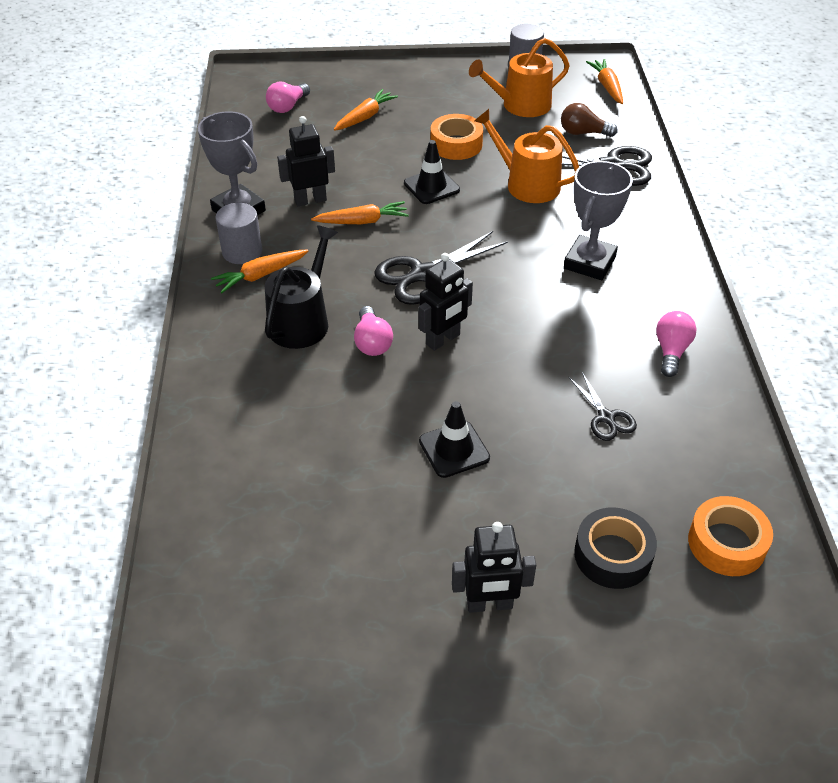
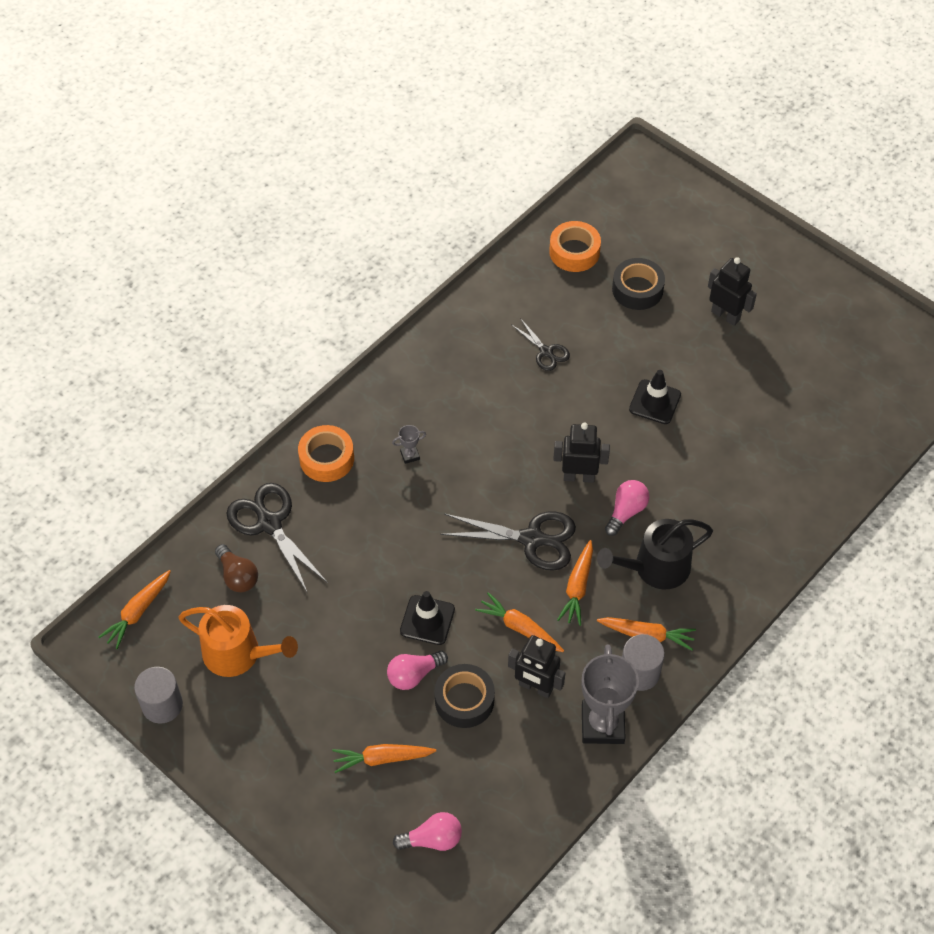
camera: 135 degrees left, 10 degrees up
(349, 269) = (578, 587): none -> orange carrot
(350, 167) = (464, 700): none -> black tape
(456, 144) = (350, 652): orange tape -> orange tape (326, 458)
(527, 184) = (354, 560): orange watering can -> none
(589, 263) = (410, 455): grey trophy -> grey trophy, size x0.42
(606, 418) = (546, 352): black scissors -> black scissors turned 120 degrees clockwise
(671, 351) = (452, 357): pink light bulb -> pink light bulb (414, 675)

